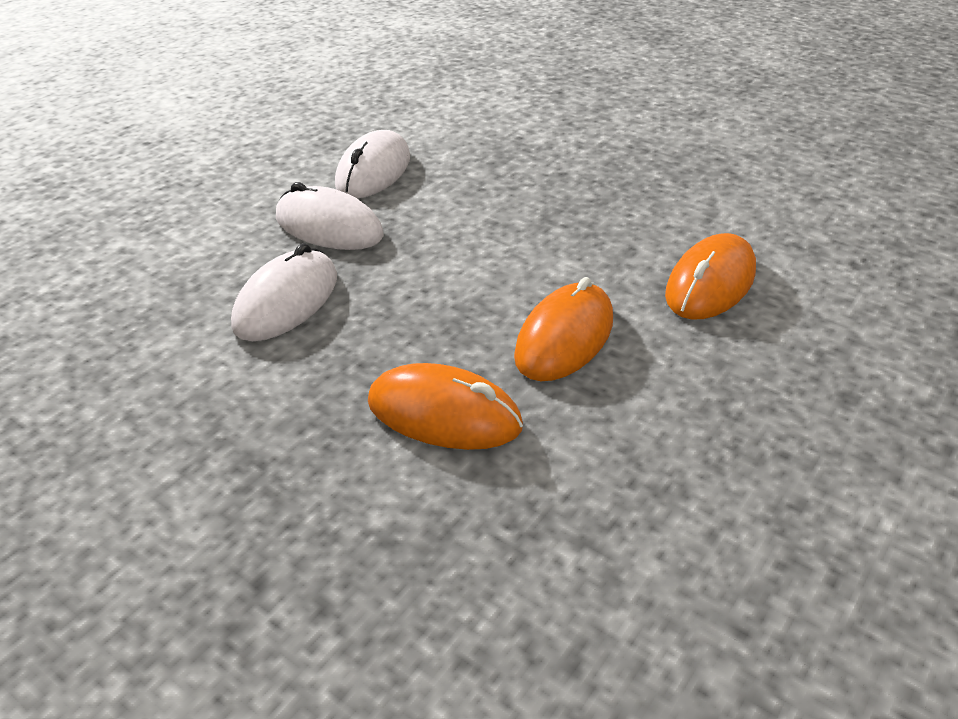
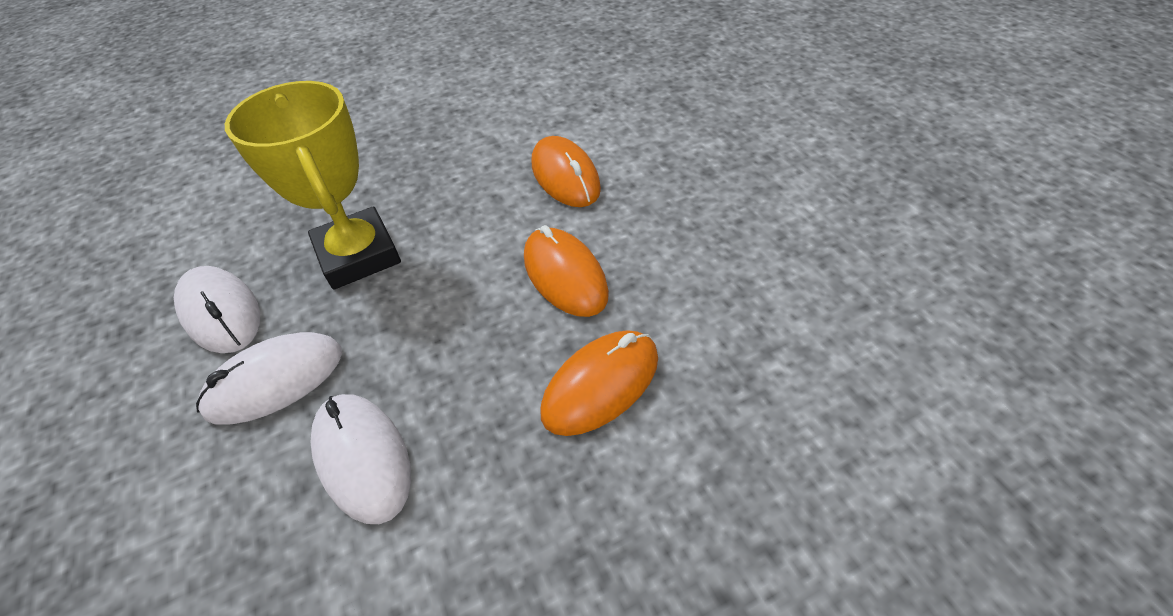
camera: 60 degrees left, 10 degrees up
(484, 205) = (359, 255): none -> yellow trophy

